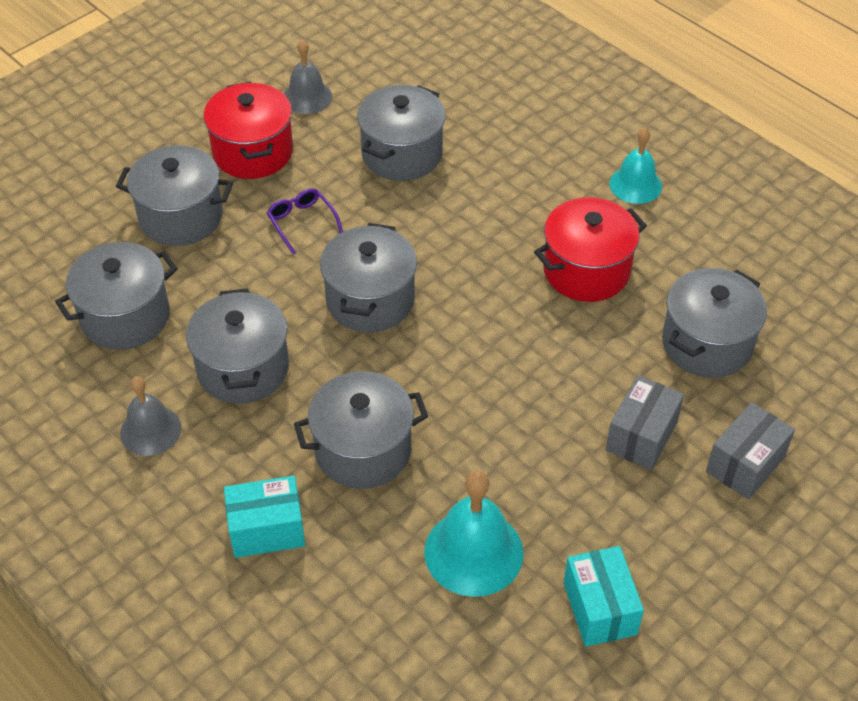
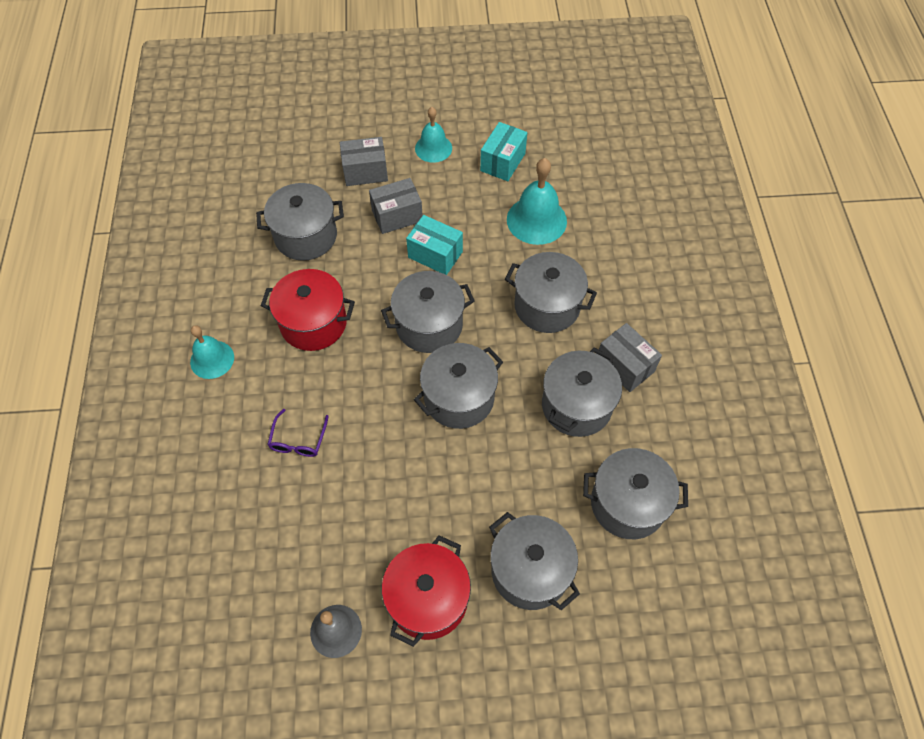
camera: 140 degrees left, 10 degrees up
(150, 430) = (662, 402): grey bell -> none
(220, 442) = (624, 366): none -> grey box
(267, 530) = (633, 298): turquoise box -> turquoise box (435, 254)
(302, 223) = (449, 495): purple glasses -> purple glasses (298, 439)
(402, 154) = (325, 506): grey pot -> grey pot (429, 325)
(708, 561) = (433, 148): none -> turquoise bell

